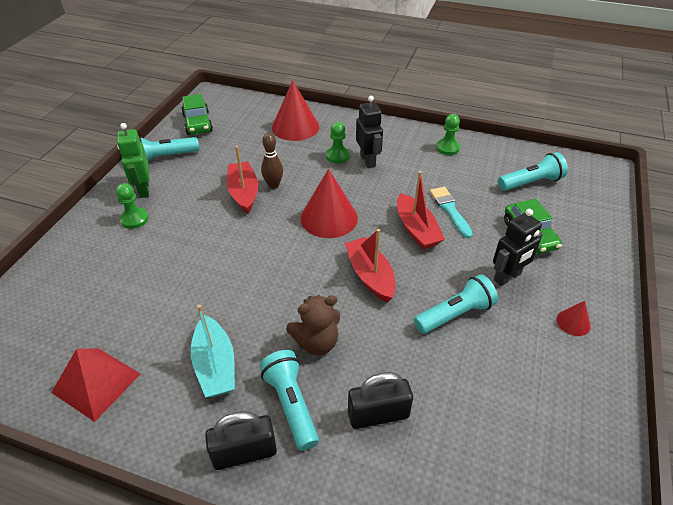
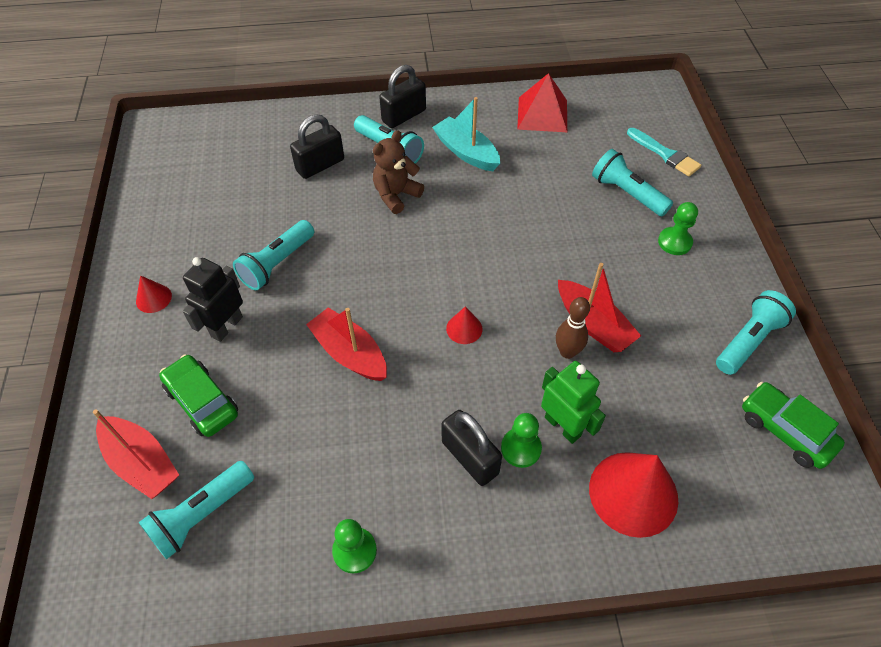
camera: 155 degrees right, 10 degrees up
(121, 266) = (627, 193): none -> turquoise flashlight
(143, 189) = (712, 281): green robot -> green robot (563, 426)
(329, 218) = (464, 328): red cone -> red cone, size x0.48
(368, 161) = (470, 457): black robot -> black padlock
(370, 275) = (378, 273): red boat -> red boat (142, 462)
(449, 210) = (316, 404): turquoise brush -> turquoise brush (665, 154)

